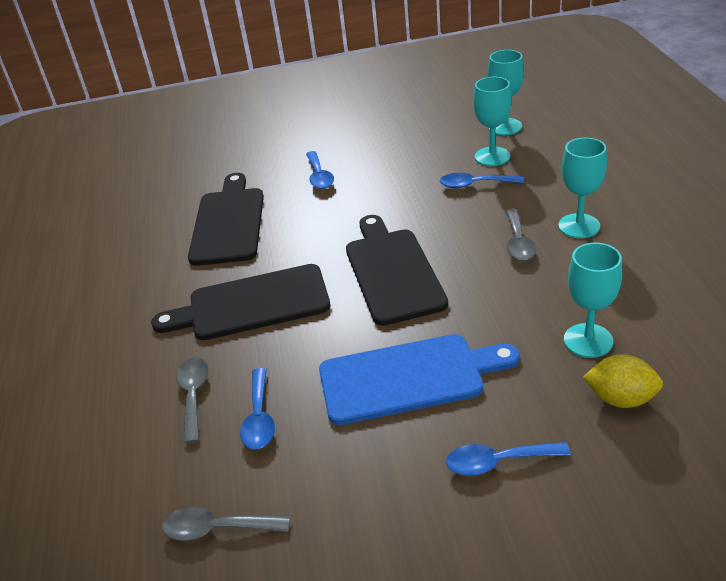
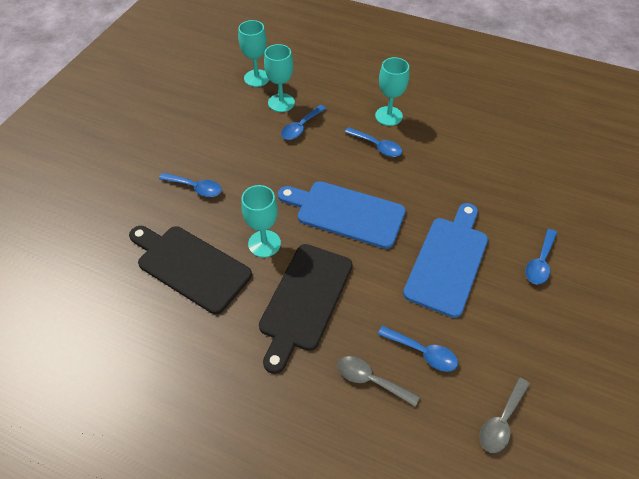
camera: 60 degrees left, 15 degrees up
(393, 272) = (346, 213): black cutting board -> blue cutting board
(518, 242) = (377, 146): grey spoon -> blue spoon
(588, 340) = (482, 174): turquoise goblet -> turquoise goblet (264, 243)
(620, 399) = (532, 191): yellow lemon -> none

